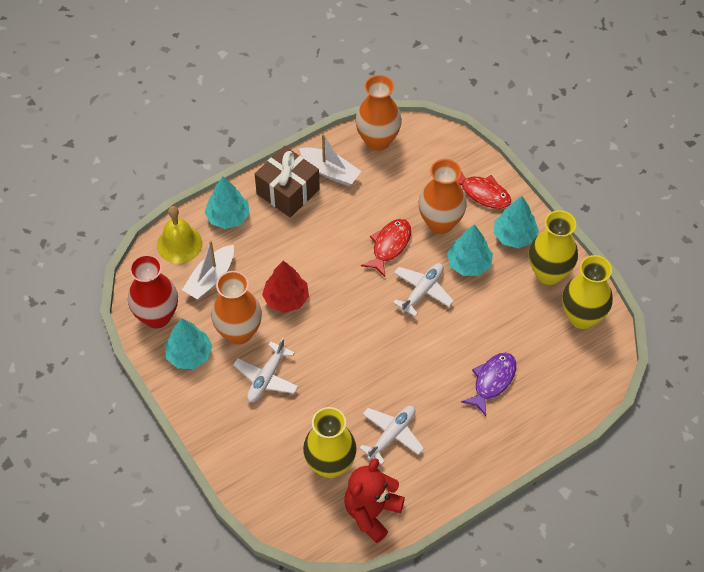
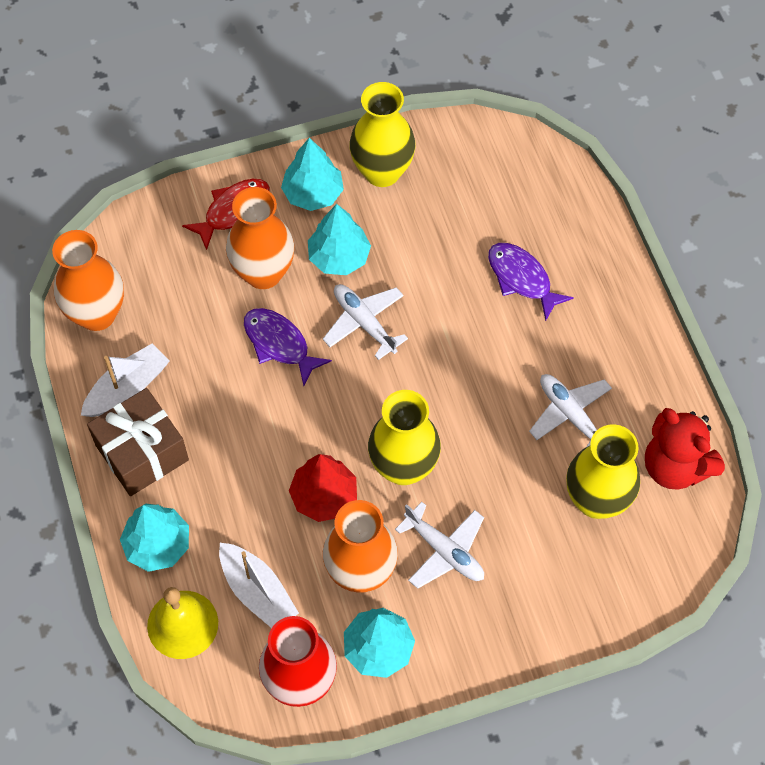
camera: 75 degrees left, 5 degrees up
(389, 245) = (279, 344): red fish -> purple fish
(582, 317) = (457, 155): yellow vase -> yellow vase (403, 467)

